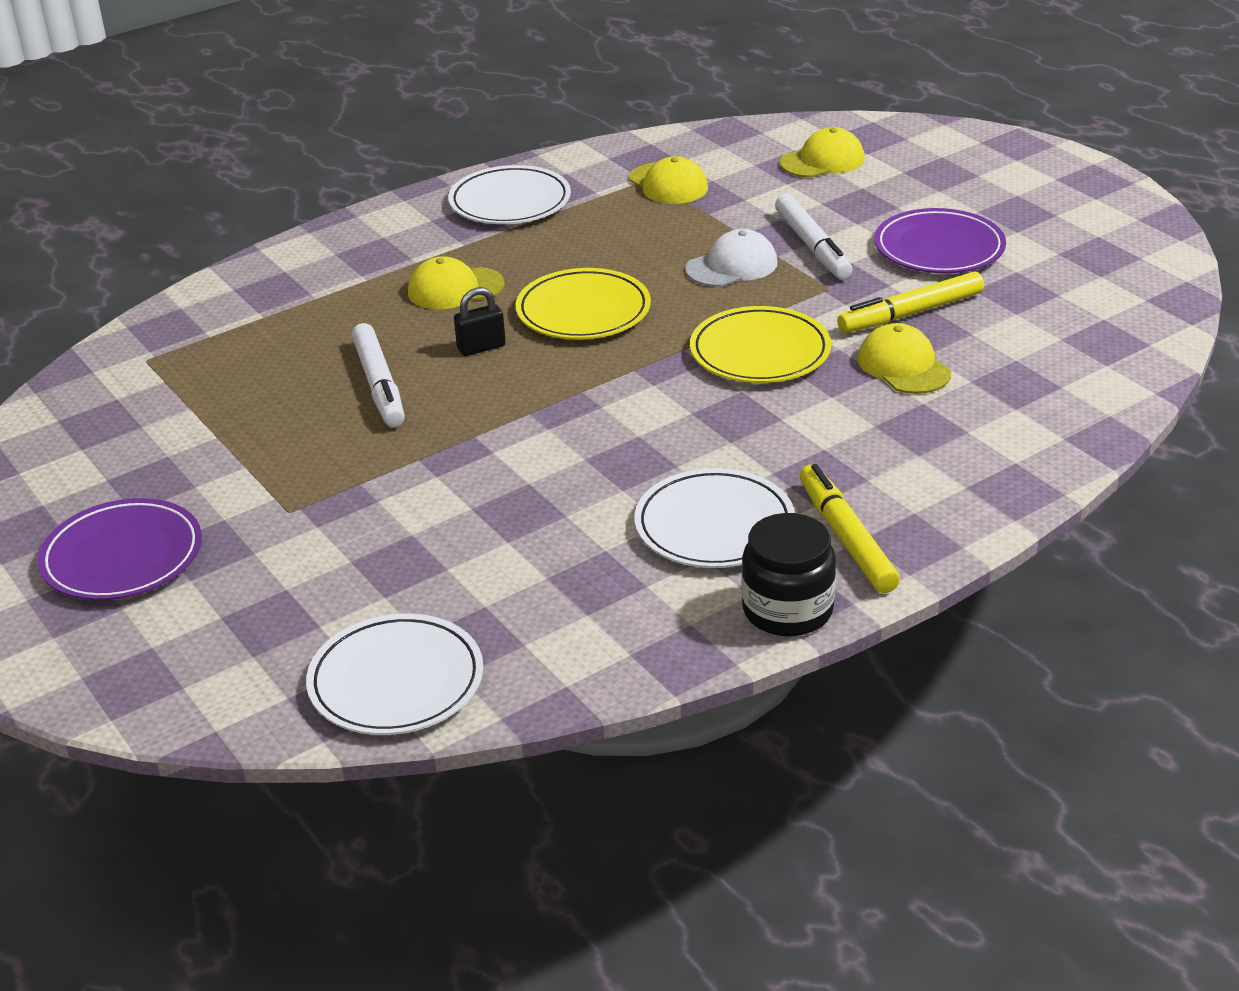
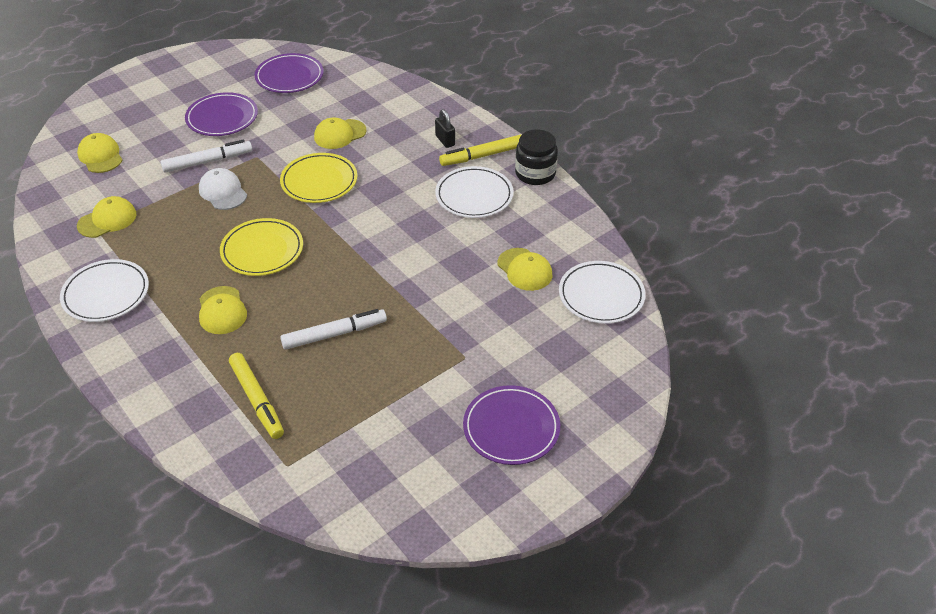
camera: 95 degrees left, 10 degrees up
(481, 347) = (297, 292): black padlock -> black padlock (445, 140)
(488, 584) = (524, 269): none -> yellow cap
(910, 313) = (289, 130): yellow marker -> yellow marker (257, 400)
(1086, 303) = (289, 77): none -> purple plate

